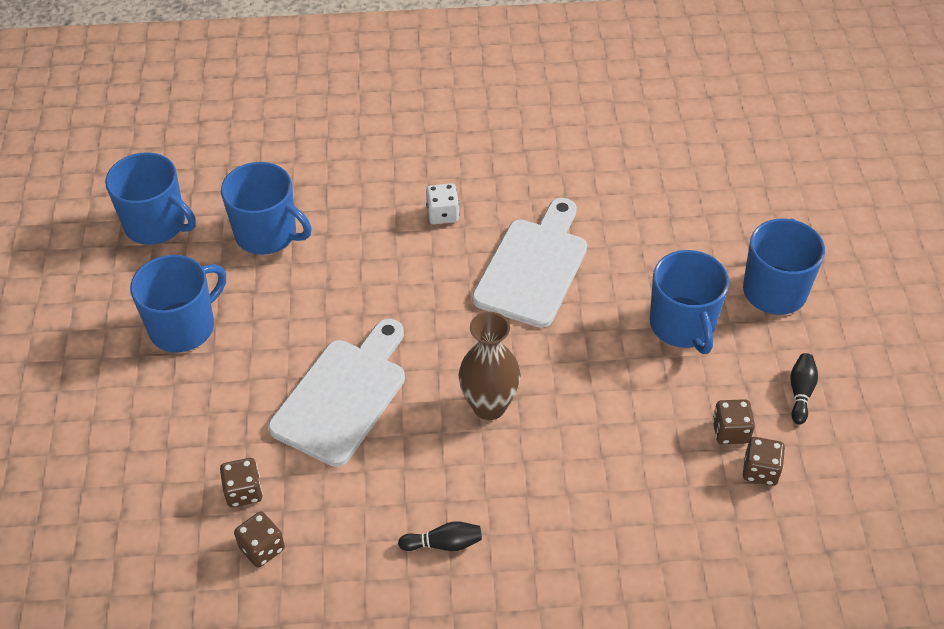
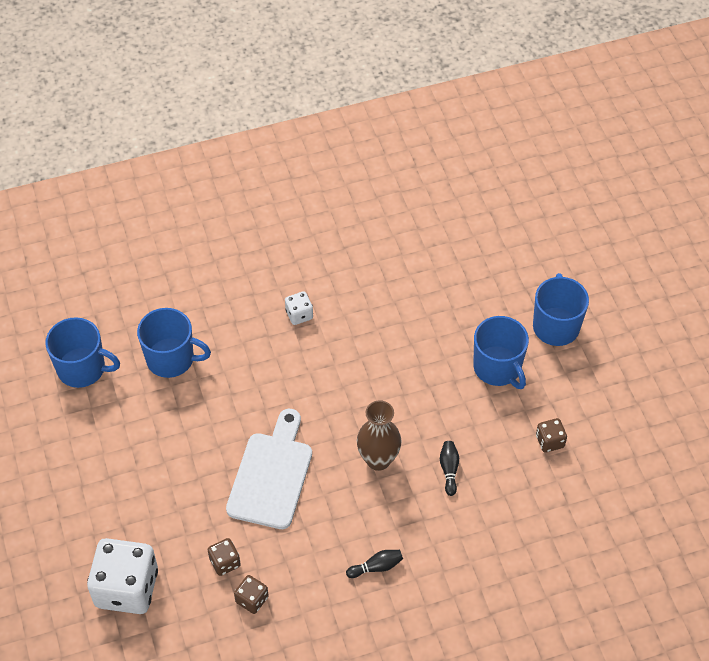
camera: 15 degrees left, 5 degrees up
(106, 496) = (127, 588): none -> white dice
(184, 327) = (135, 447): blue mug -> none
(533, 267) = (379, 344): white cutting board -> none
(760, 470) = (576, 465): brown dice -> none
(800, 393) = (590, 402): black bowling pin -> black bowling pin (449, 470)

